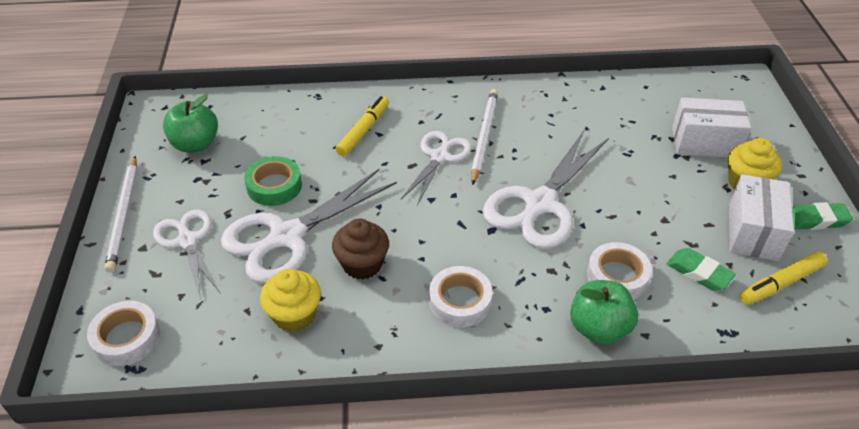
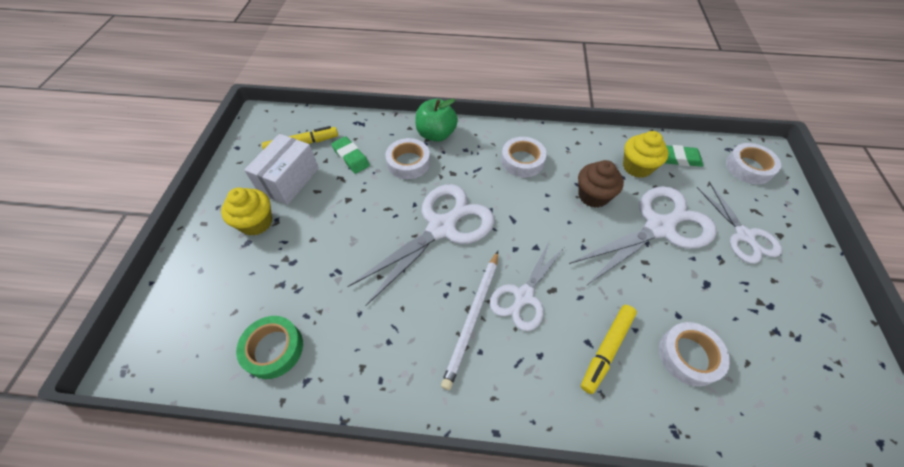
camera: 170 degrees left, 10 degrees up
(124, 215) = (819, 271): white pencil -> none
(195, 144) = (799, 359): green apple -> none
(274, 186) = (687, 284): green tape -> green tape (273, 349)
(292, 135) = (689, 356): none -> white tape
(704, 142) = (255, 273): white box -> none
(816, 220) = (234, 182): green eraser -> green eraser (679, 159)

